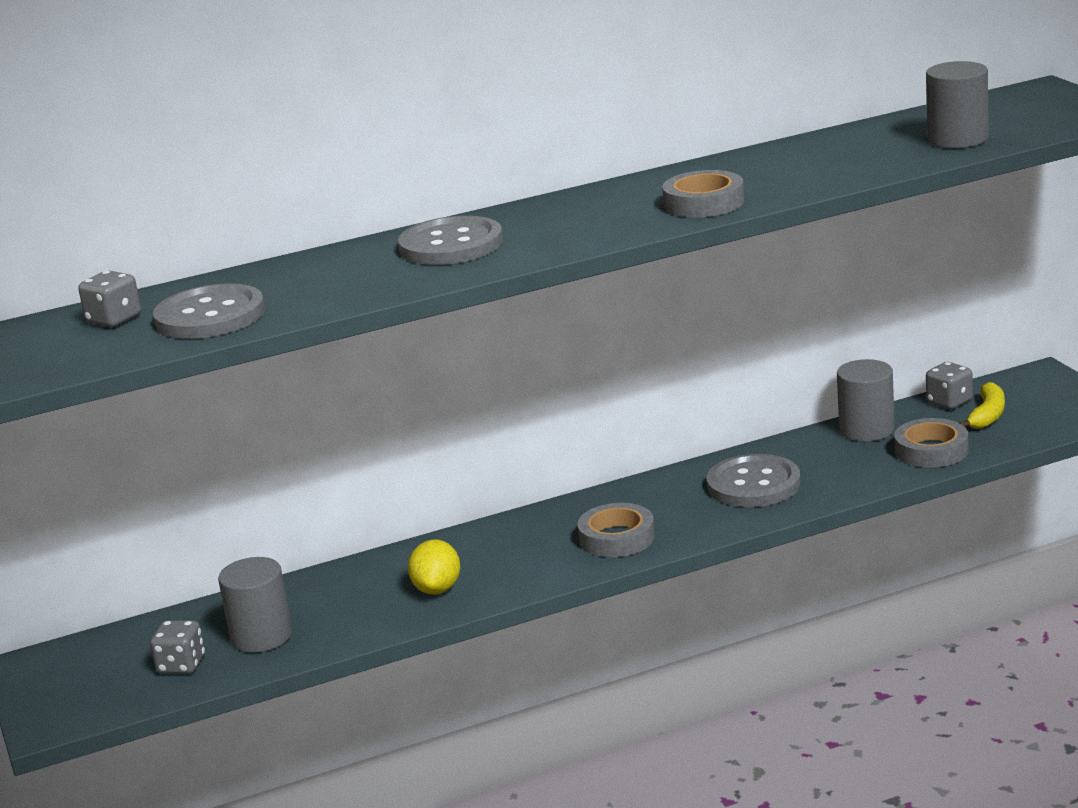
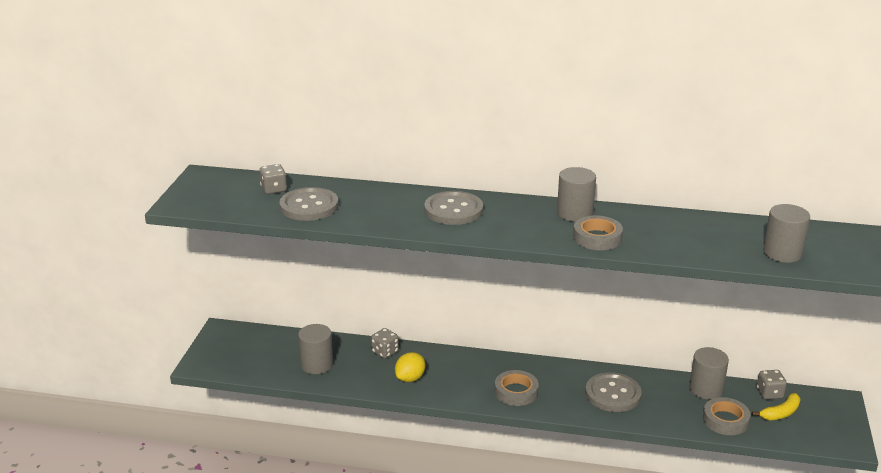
camera: 30 degrees right, 5 degrees up
(181, 665) = (273, 363): grey dice -> grey dice (385, 352)
(632, 191) = (575, 213): none -> grey cylinder

